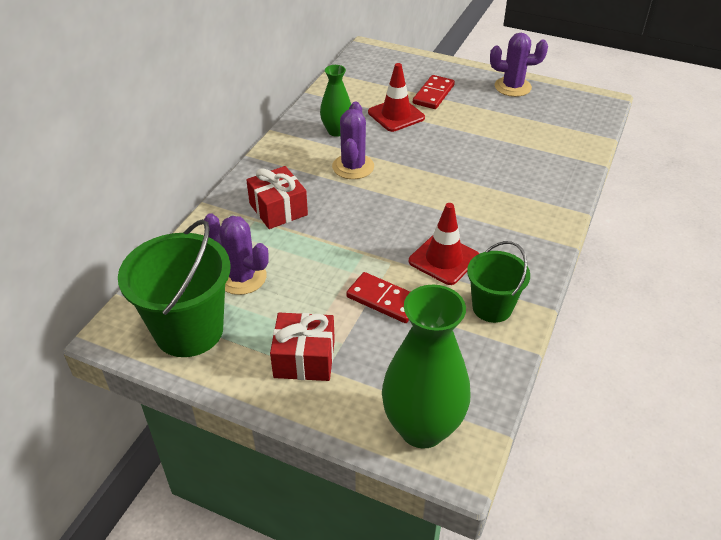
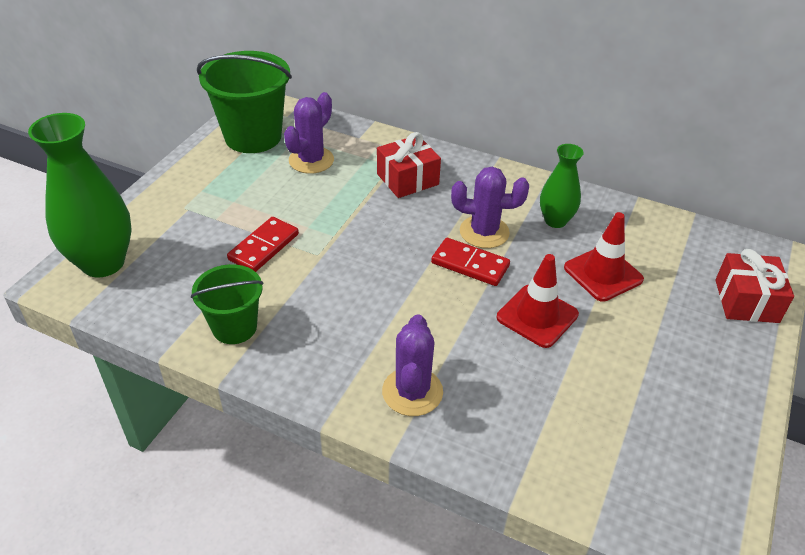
camera: 90 degrees right, 0 degrees up
(304, 358) = (204, 196): red gift -> red gift (746, 301)
(433, 94) = (667, 315): red domino -> red domino (470, 264)
(444, 259) = (316, 295): red traffic cone -> red traffic cone (537, 316)
(512, 87) = (720, 415): purple cactus -> purple cactus (412, 392)

